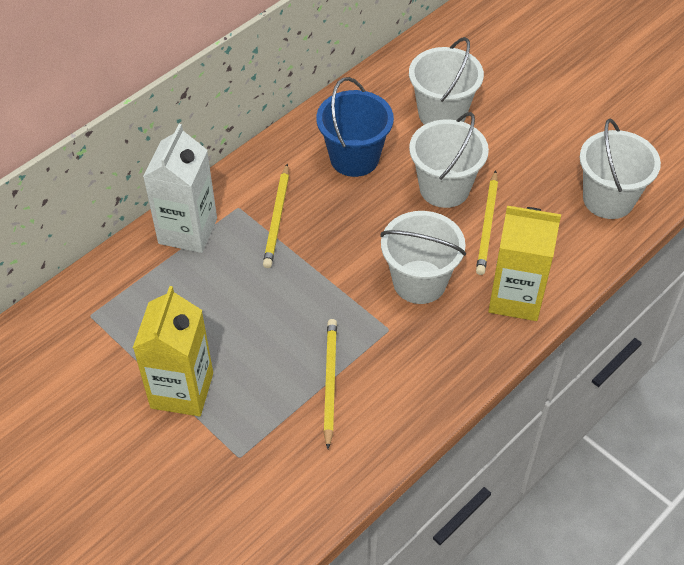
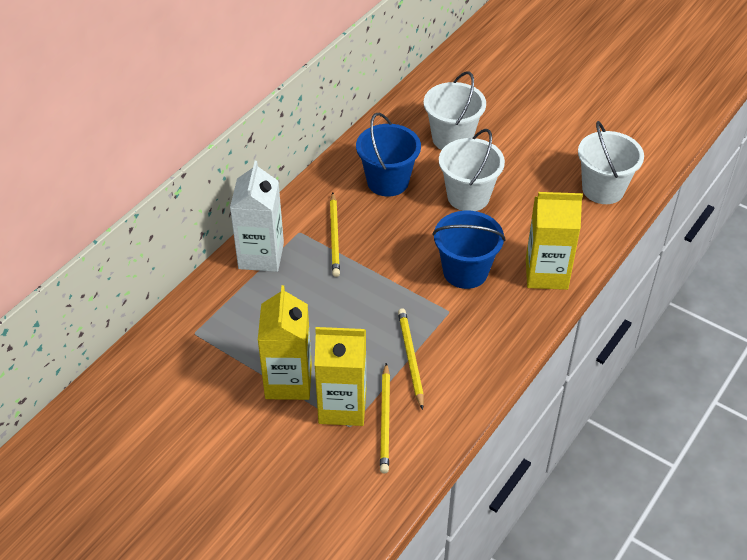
camera: 10 degrees left, 5 degrees down
(236, 431) = (342, 406): none -> yellow carton
(419, 282) = (465, 271): white bucket -> blue bucket
(487, 225) = (510, 221): yellow pencil -> yellow pencil (385, 420)

